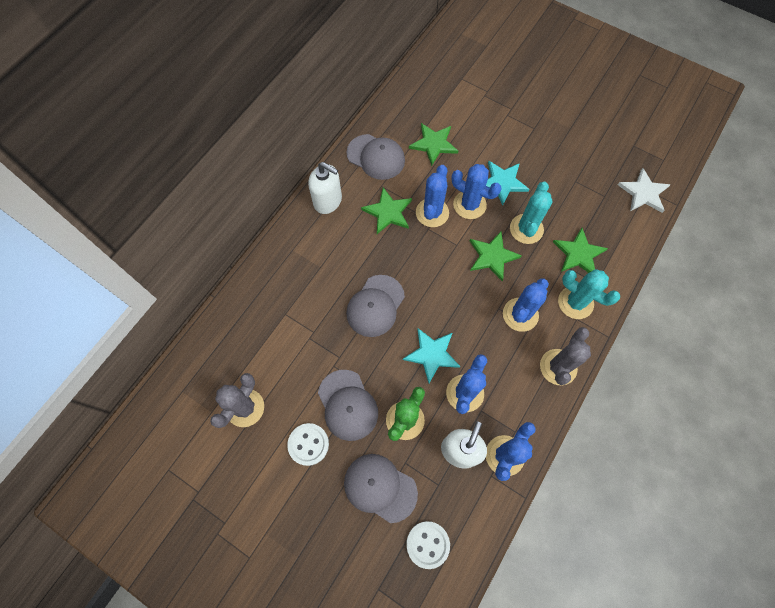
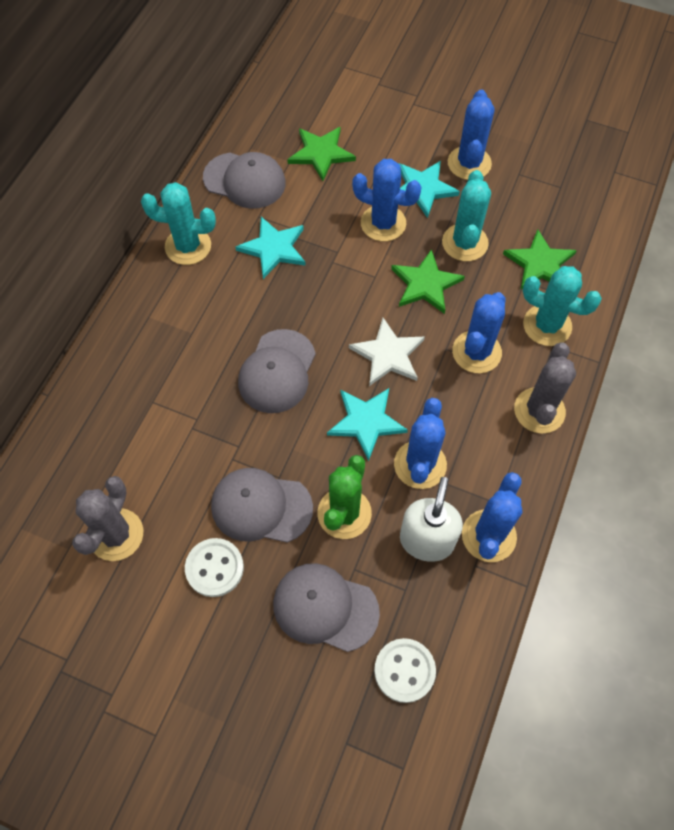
camera: 10 degrees left, 5 degrees down
(328, 201) = (188, 246): white soap dispenser -> turquoise cactus
(347, 405) = (261, 507): grey cap -> grey cap turned 135 degrees clockwise
(388, 212) = (273, 248): green star -> turquoise star
(432, 213) = (334, 240): blue cactus -> blue cactus (469, 163)
(643, 193) = (610, 176): white star -> white star (388, 354)

